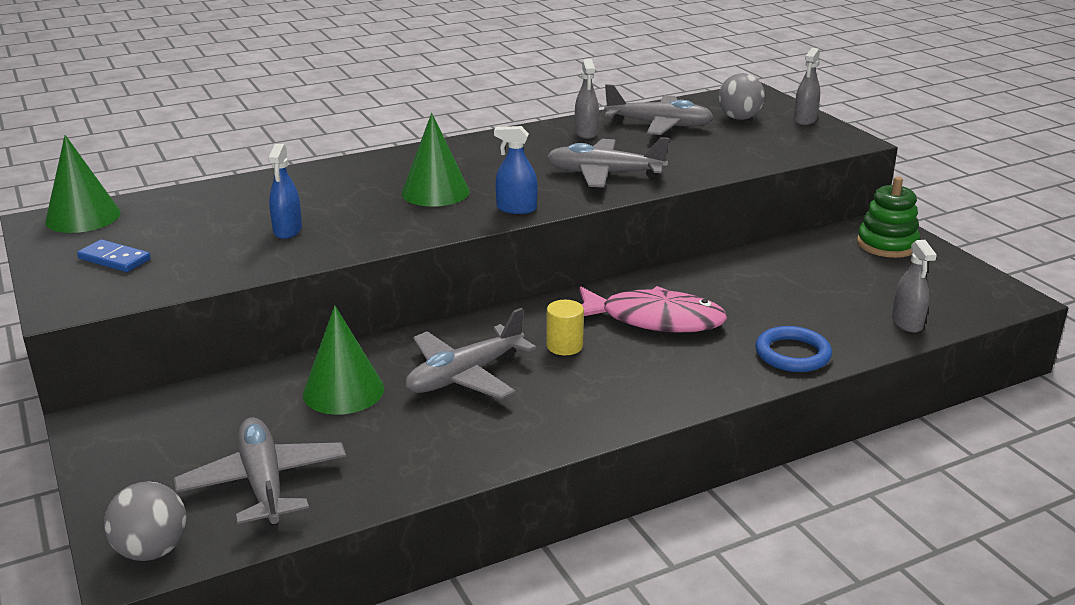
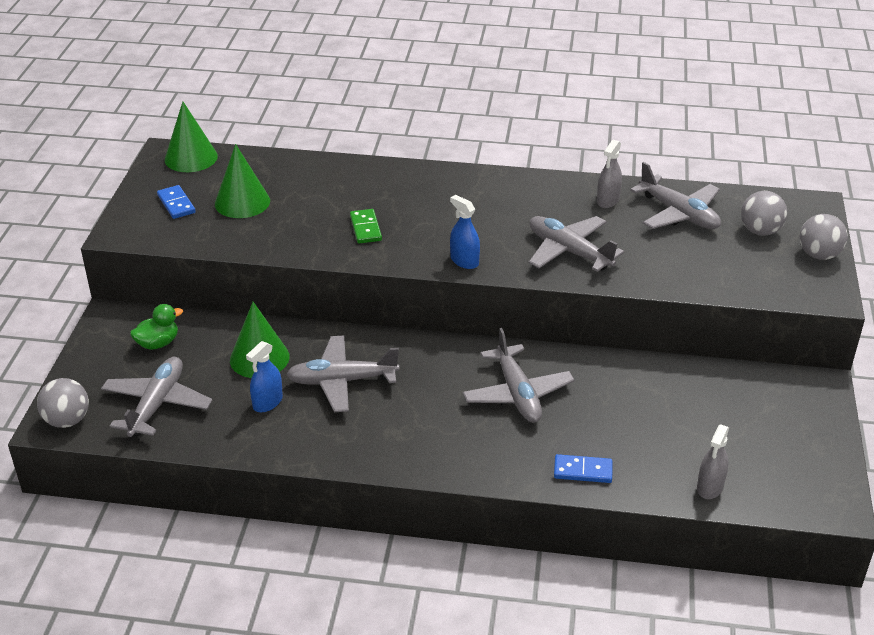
camera: 35 degrees right, 10 degrees up
(194, 424) = (158, 343): none -> green duck
(288, 230) = (296, 220): blue spray bottle -> blue spray bottle (267, 402)
(377, 215) = (366, 228): none -> green domino
(435, 192) = (426, 221): green cone -> green cone (242, 202)
(564, 346) = (430, 387): yellow cylinder -> none
(654, 320) = (517, 394): pink fish -> grey plane
(792, 354) = (583, 471): blue ring -> blue domino
(805, 120) = (818, 255): grey spray bottle -> grey ball
(887, 244) = (796, 406): green stacking toy -> none

